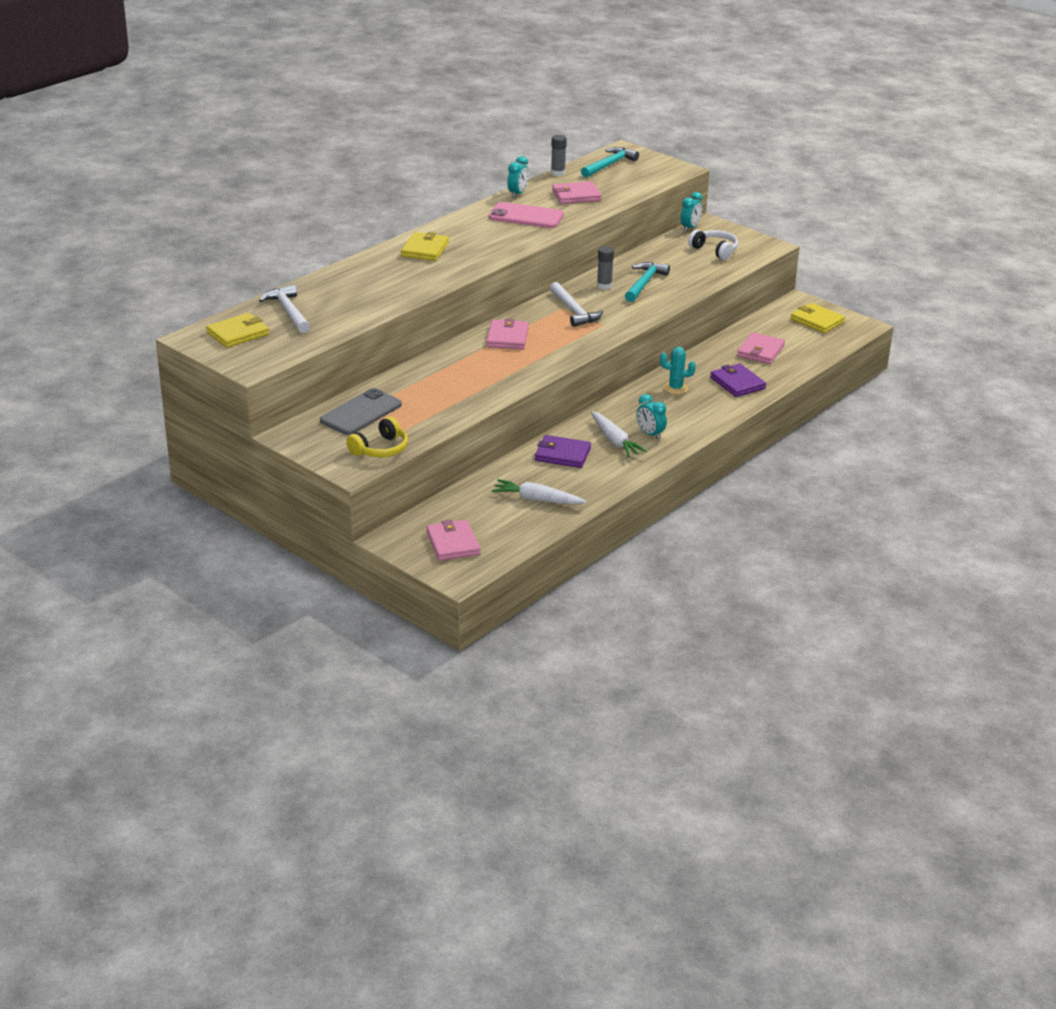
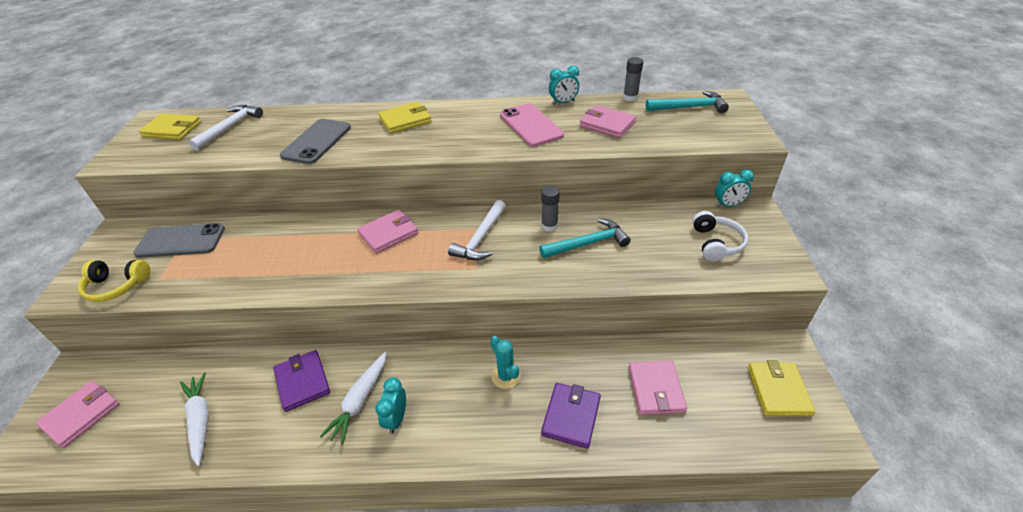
camera: 50 degrees right, 10 degrees up
(390, 288) = (316, 141): none -> grey phone
(760, 351) = (656, 389): pink wallet -> pink wallet turned 75 degrees counterclockwise

